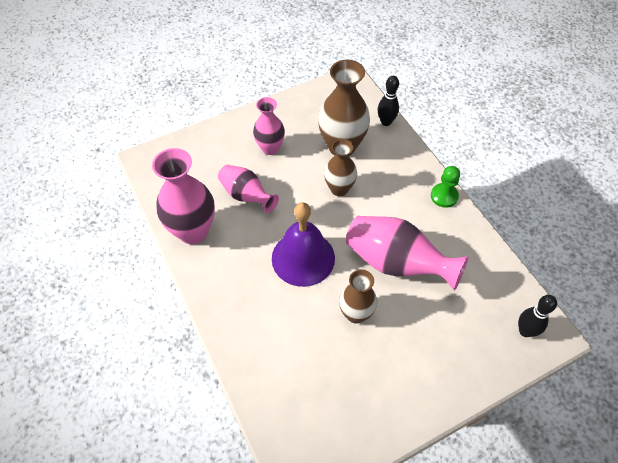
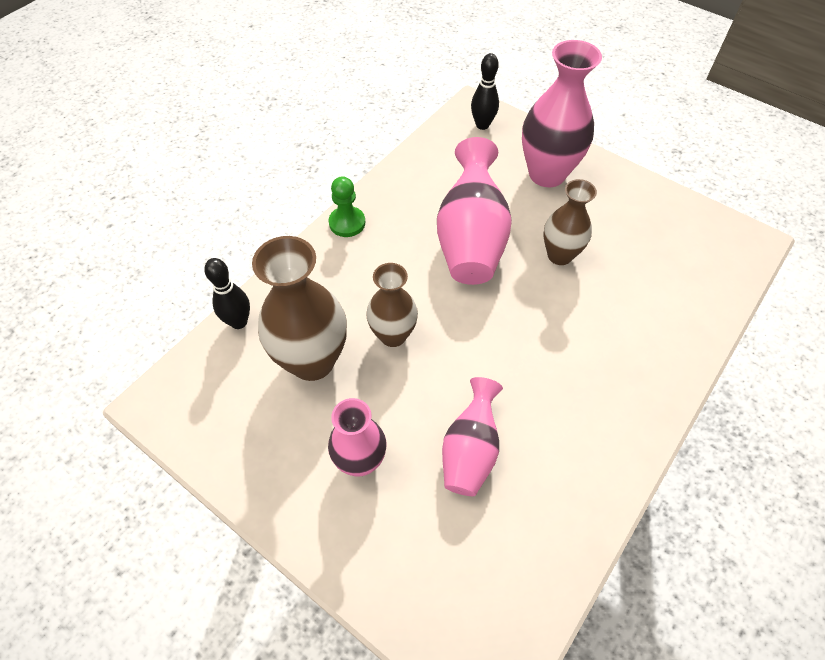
camera: 115 degrees left, 0 degrees up
(193, 231) = (575, 495): pink vase -> pink vase (547, 174)
(303, 258) = (525, 334): purple bell -> none

